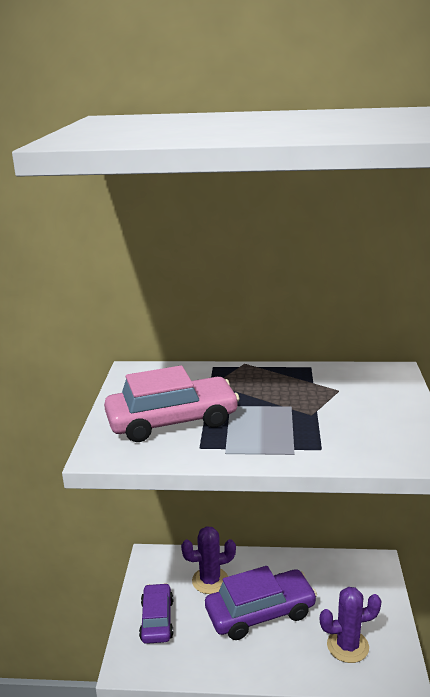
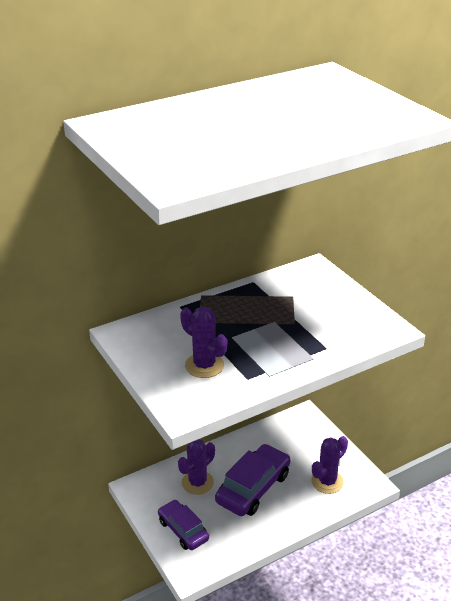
camera: 35 degrees left, 10 degrees up
(172, 421) = (204, 365): pink car -> purple cactus

